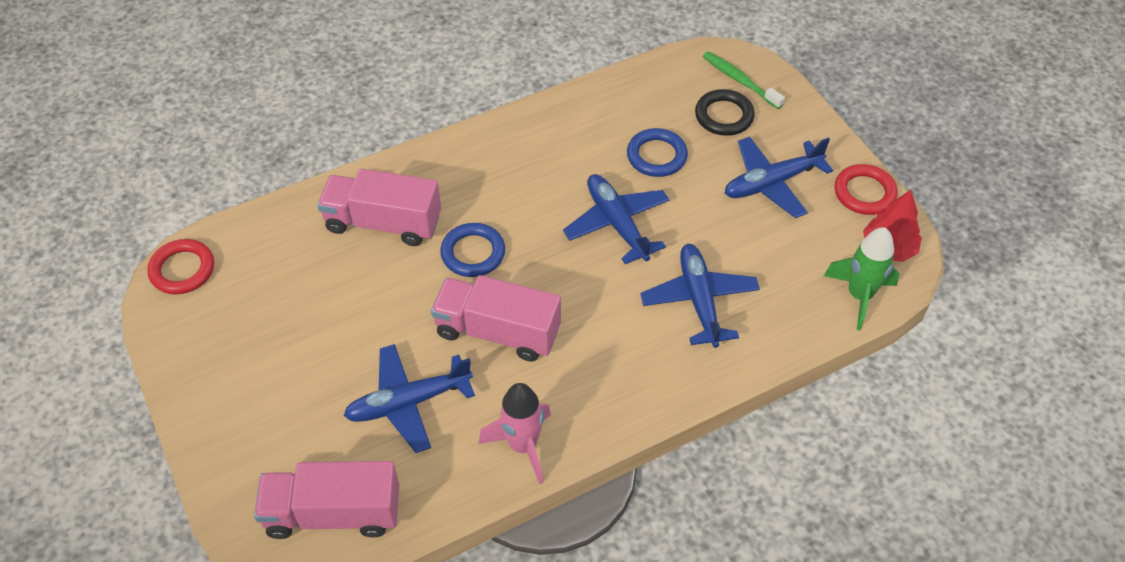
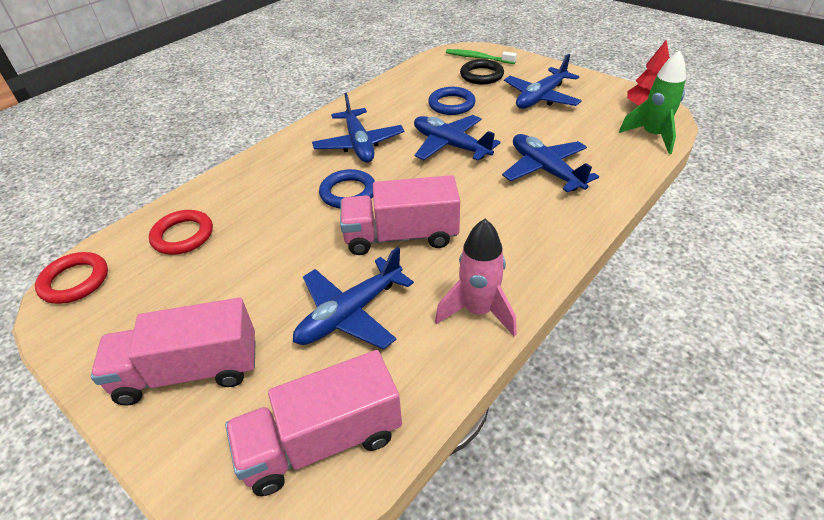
camera: 20 degrees left, 10 degrees down
(383, 223) = (260, 195): pink truck -> pink truck (189, 371)
(517, 184) = (359, 144): none -> blue plane
(864, 193) = (604, 87): red ring -> red ring (183, 236)

